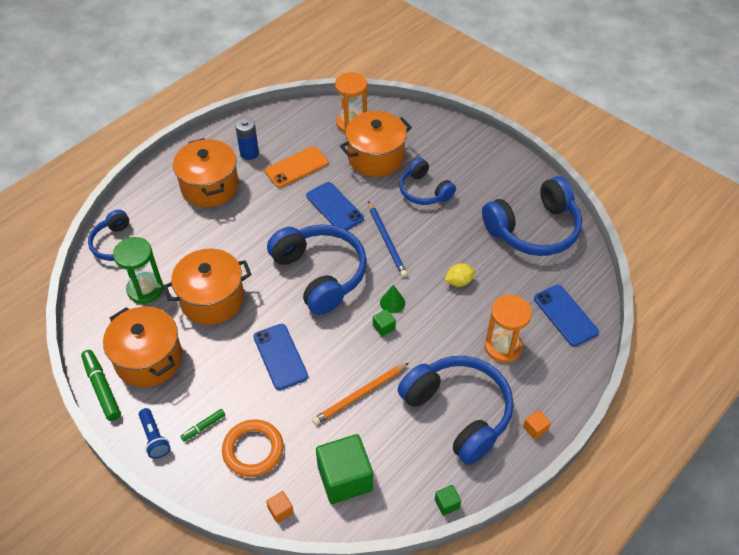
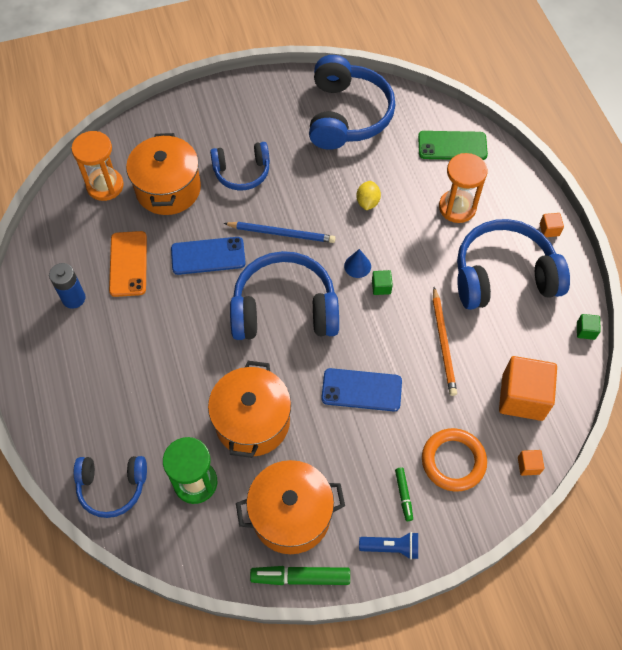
camera: 60 degrees left, 10 degrees up
(210, 186) = (93, 358): orange pot -> none
(345, 478) = (522, 397): green cube -> orange cube
(392, 302) = (357, 266): green cone -> blue cone
(565, 315) = (452, 146): blue phone -> green phone

